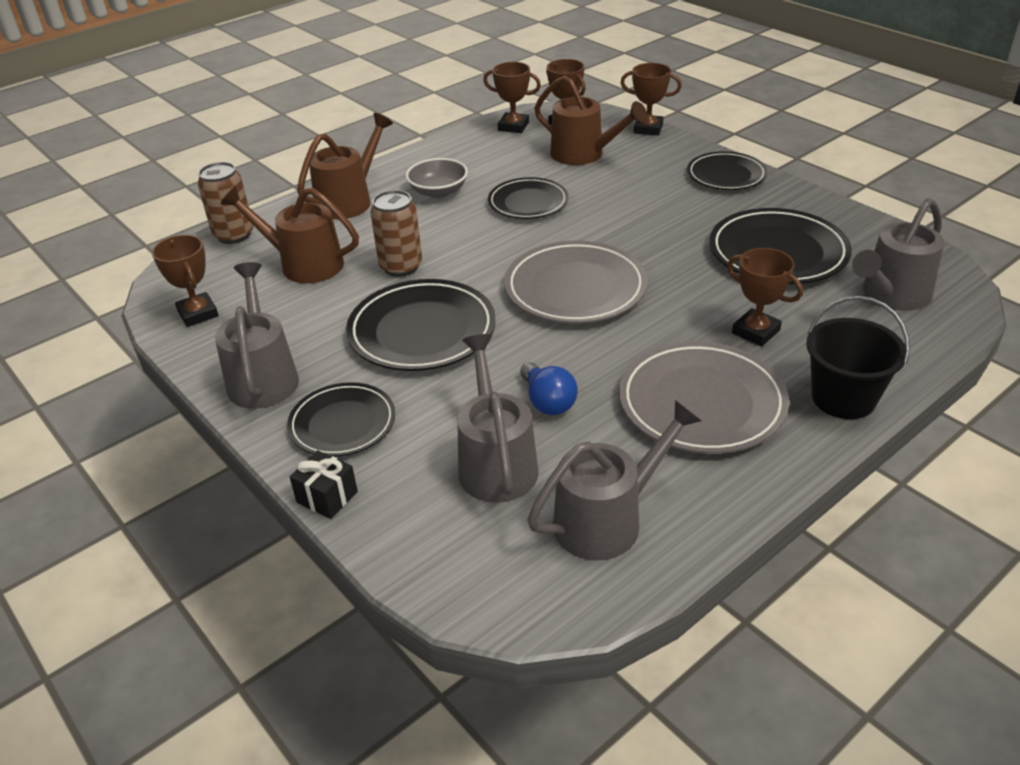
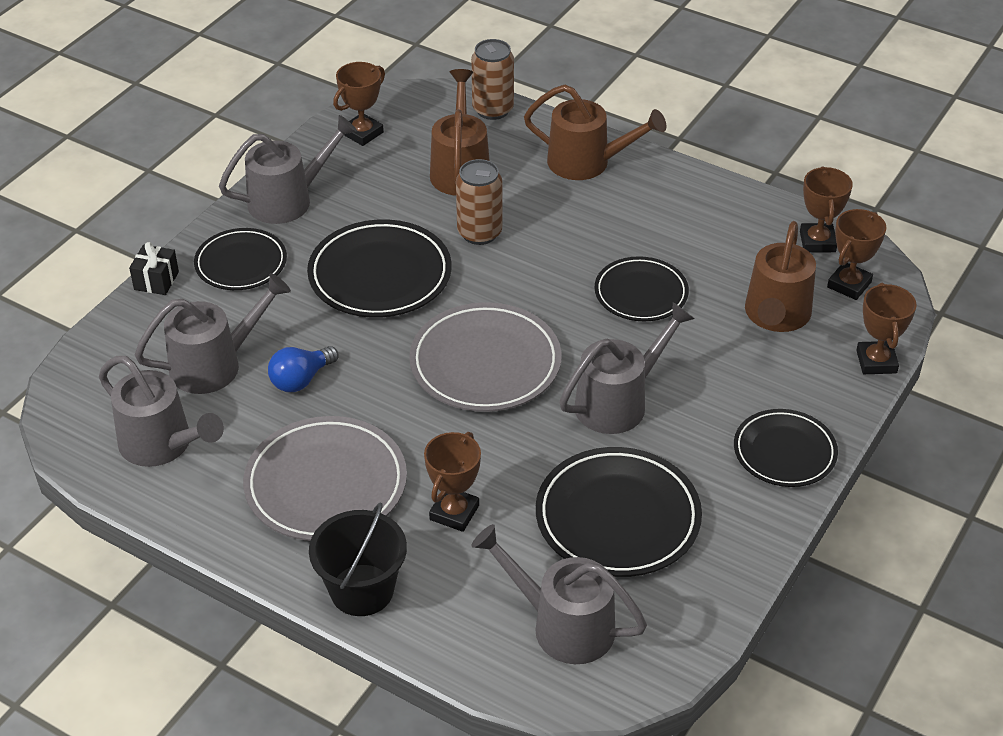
camera: 70 degrees right, 5 degrees up
(438, 192) = (634, 220): grey bowl -> none
(649, 232) = (619, 402): none -> grey watering can

